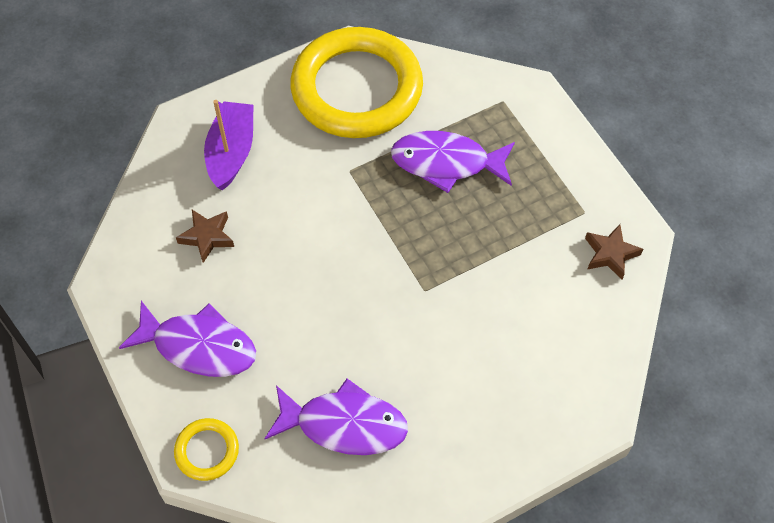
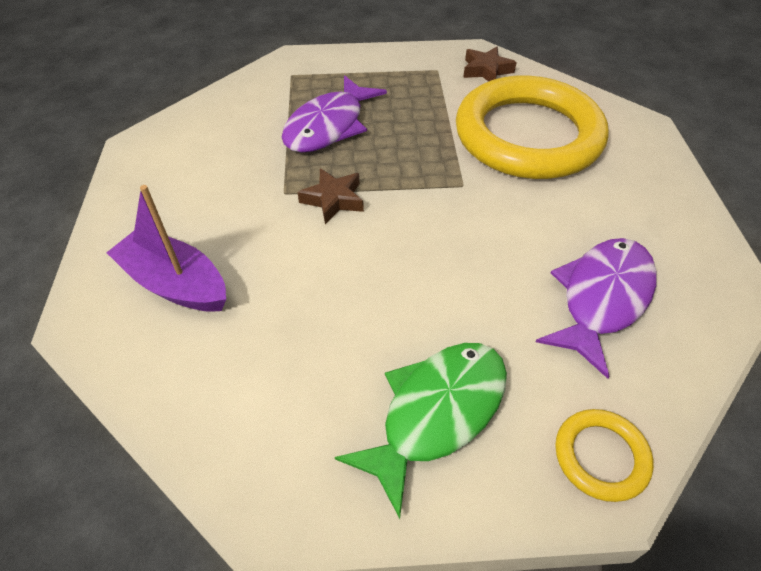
camera: 65 degrees left, 10 degrees down
(198, 346) = (436, 413): purple fish -> green fish
(207, 237) = (278, 349): brown star -> brown star (333, 200)
(357, 88) = (190, 156): yellow ring -> yellow ring (528, 135)

